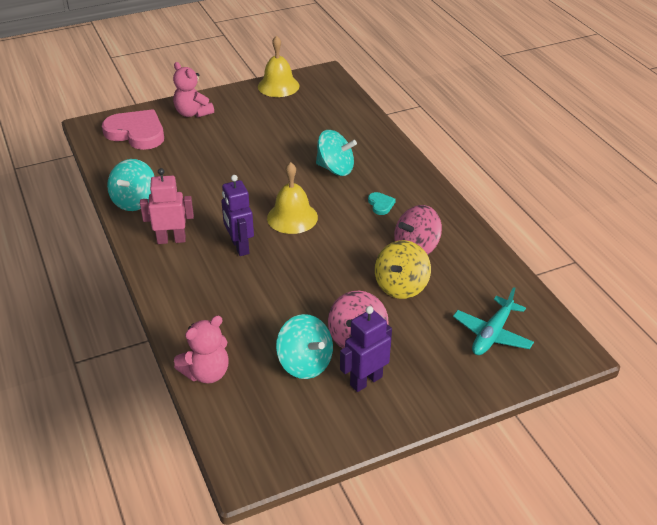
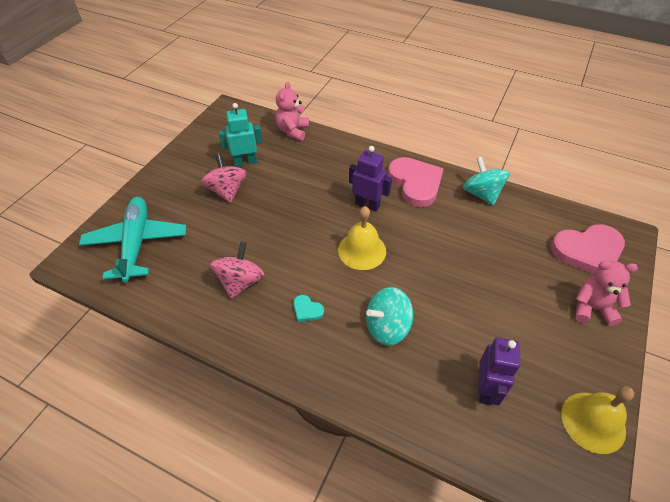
camera: 140 degrees right, 10 degrees up
(171, 240) = (415, 183): pink robot -> pink heart
(305, 363) = (245, 162): turquoise spinning top -> turquoise robot
(366, 381) = (201, 172): purple robot -> purple robot (486, 389)
(401, 286) = (227, 242): yellow spinning top -> none
(492, 334) = (136, 243): turquoise plane -> turquoise plane, size x1.51

